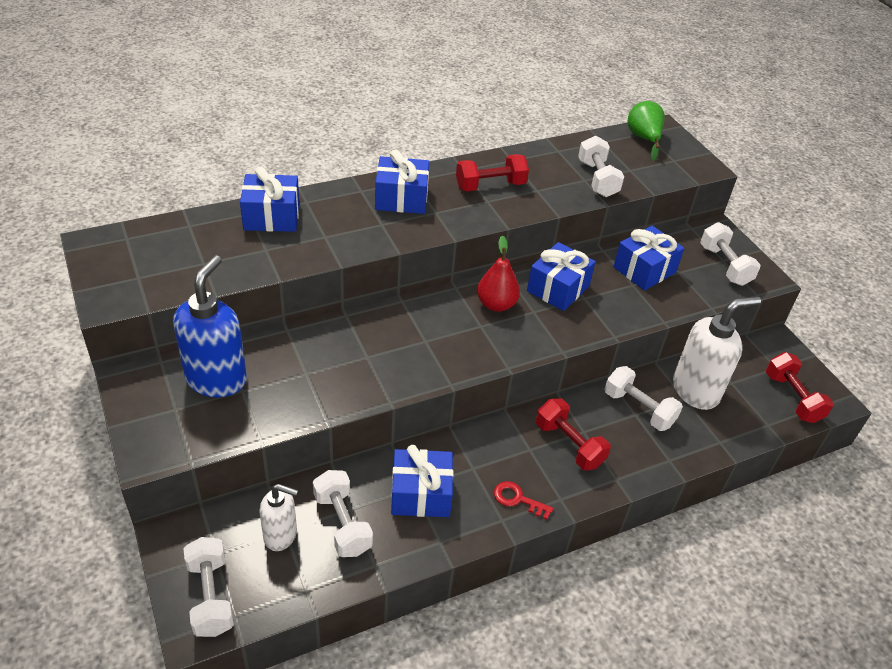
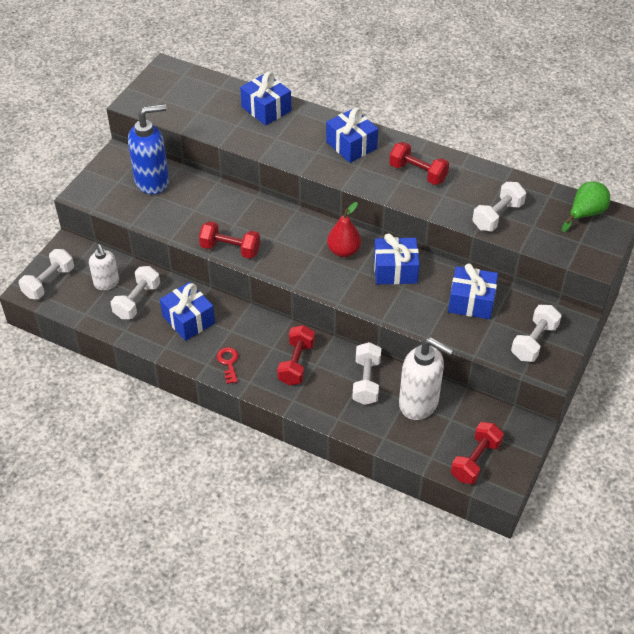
camera: 55 degrees right, 5 degrees up
(400, 381) = (230, 249): none -> red dumbbell

